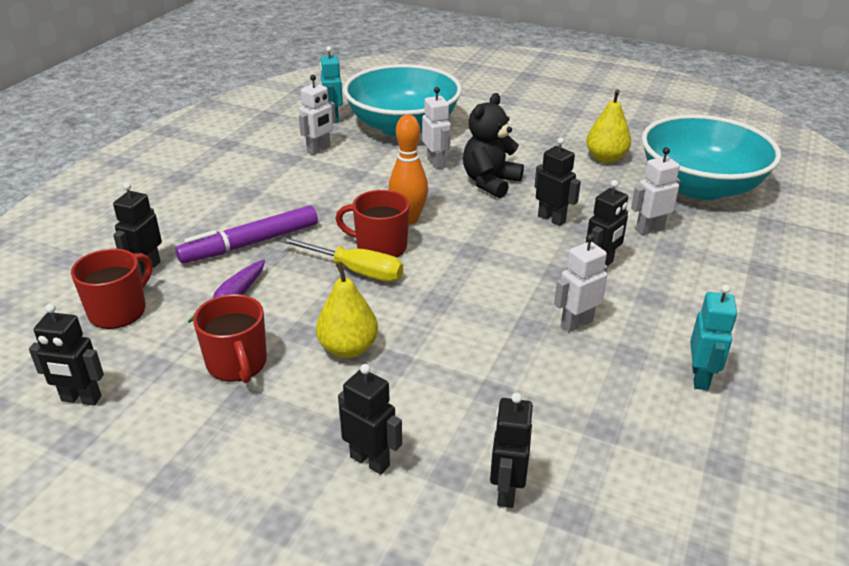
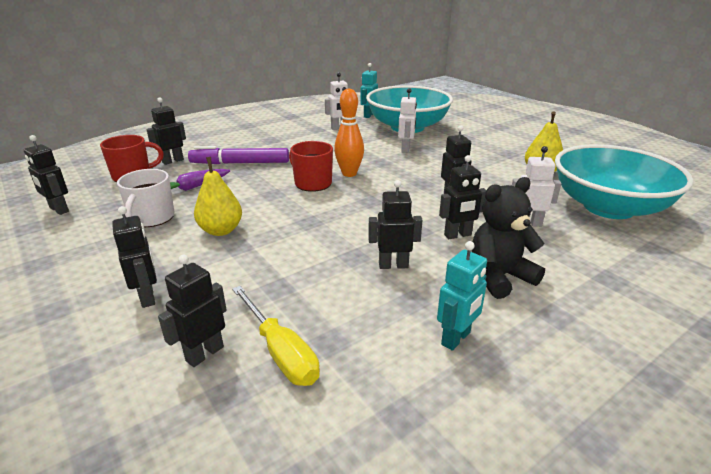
camera: 30 degrees right, 5 degrees down
(237, 364) = (152, 218): red mug -> white mug
(355, 270) = (281, 191): yellow screwdriver -> yellow screwdriver (280, 352)
(490, 182) = (431, 167): black teddy bear -> black teddy bear (499, 277)
(576, 323) = (393, 265): white robot -> black robot

